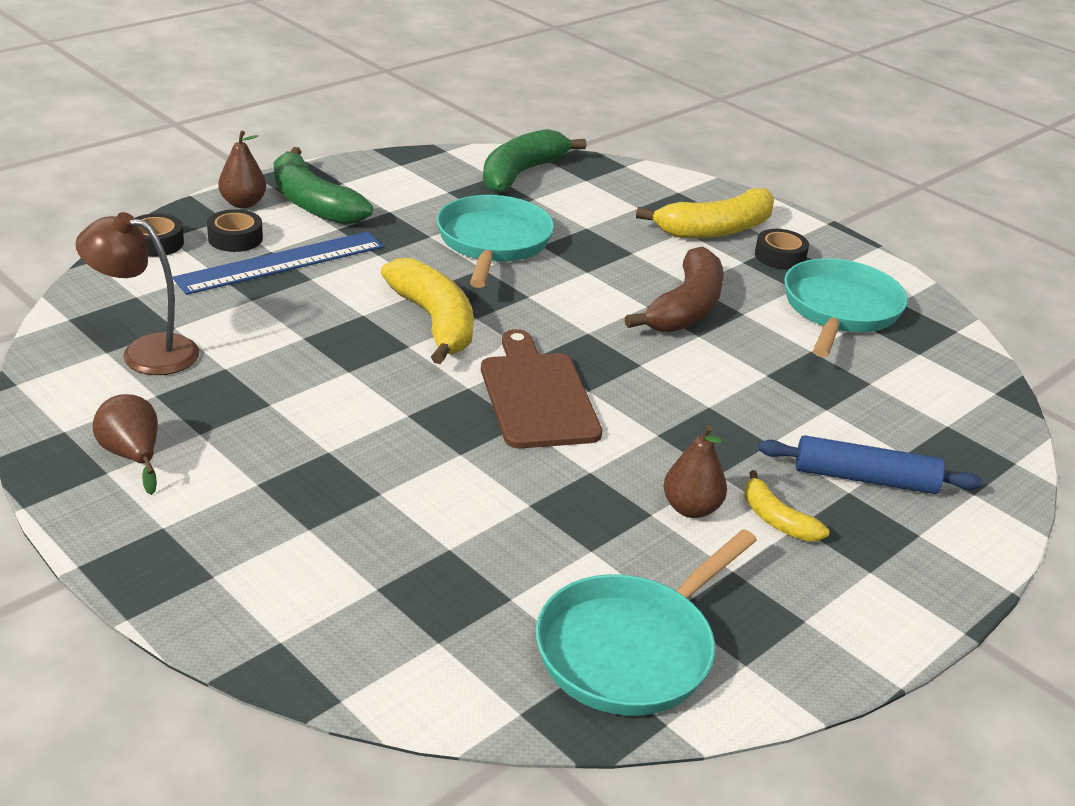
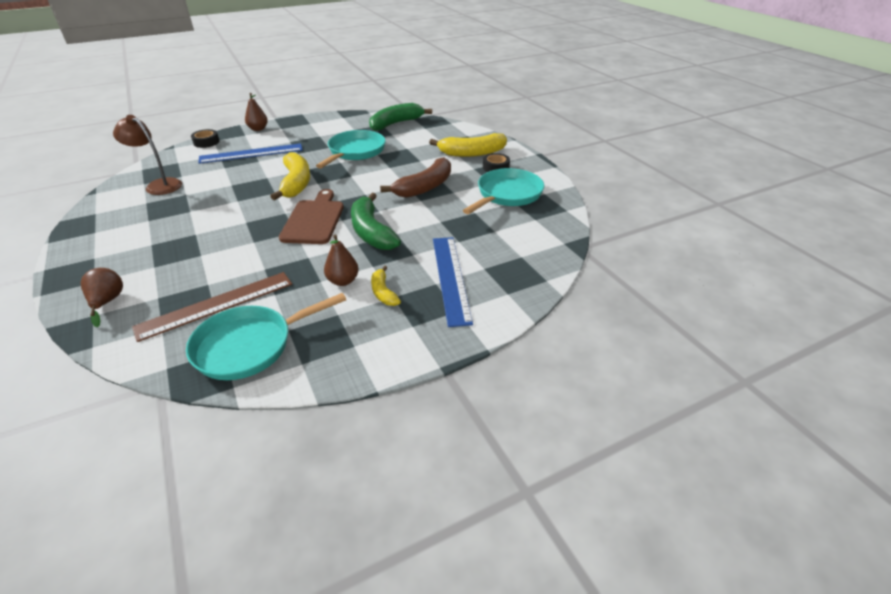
camera: 20 degrees right, 5 degrees up
(132, 456) = (111, 226): brown pear -> brown pear (107, 302)
(235, 238) = (241, 142): black tape -> none
(313, 203) = (288, 130): green banana -> green banana (371, 232)
(502, 585) = (216, 305): none -> brown ruler
(865, 479) = (450, 278): blue rolling pin -> blue ruler

